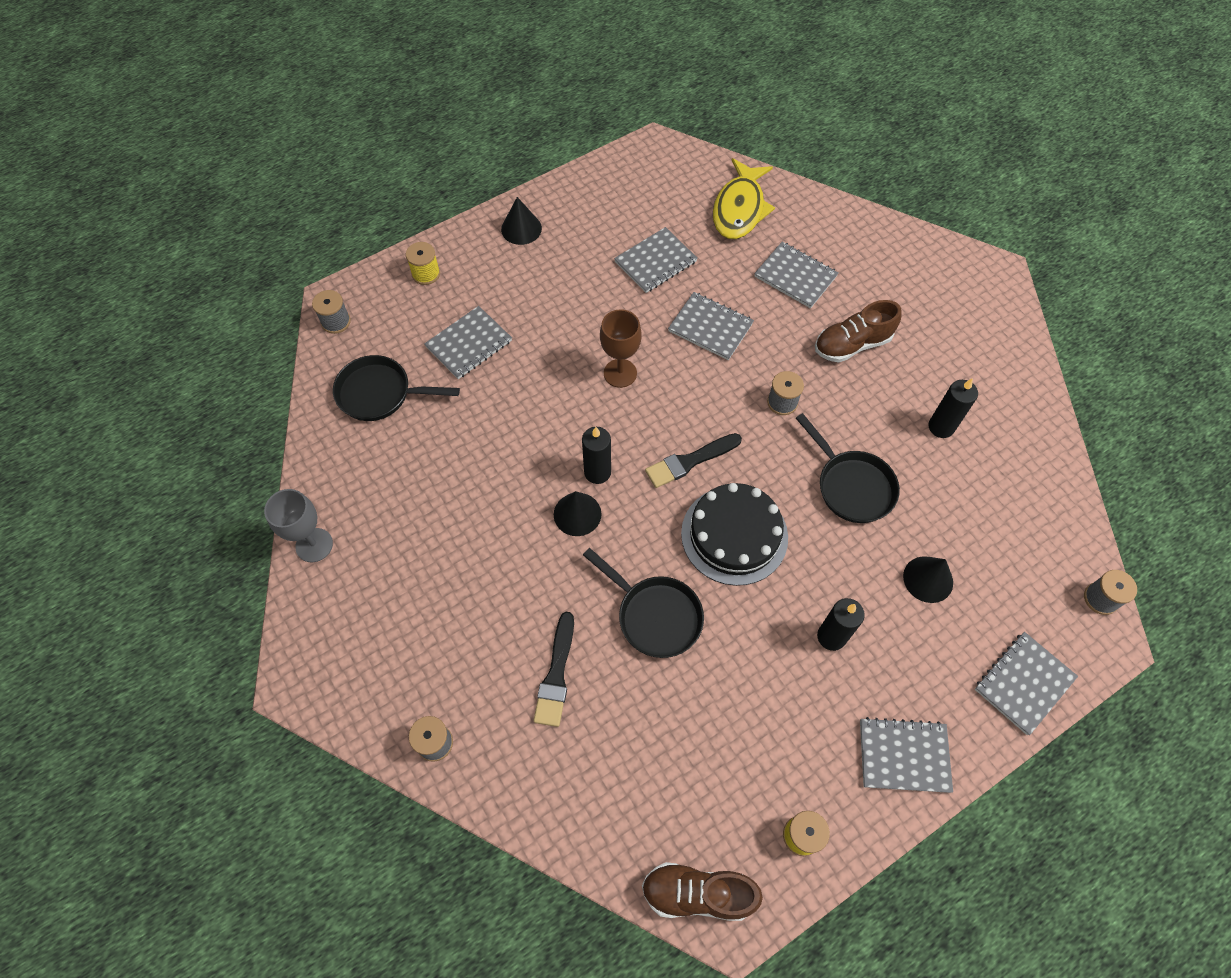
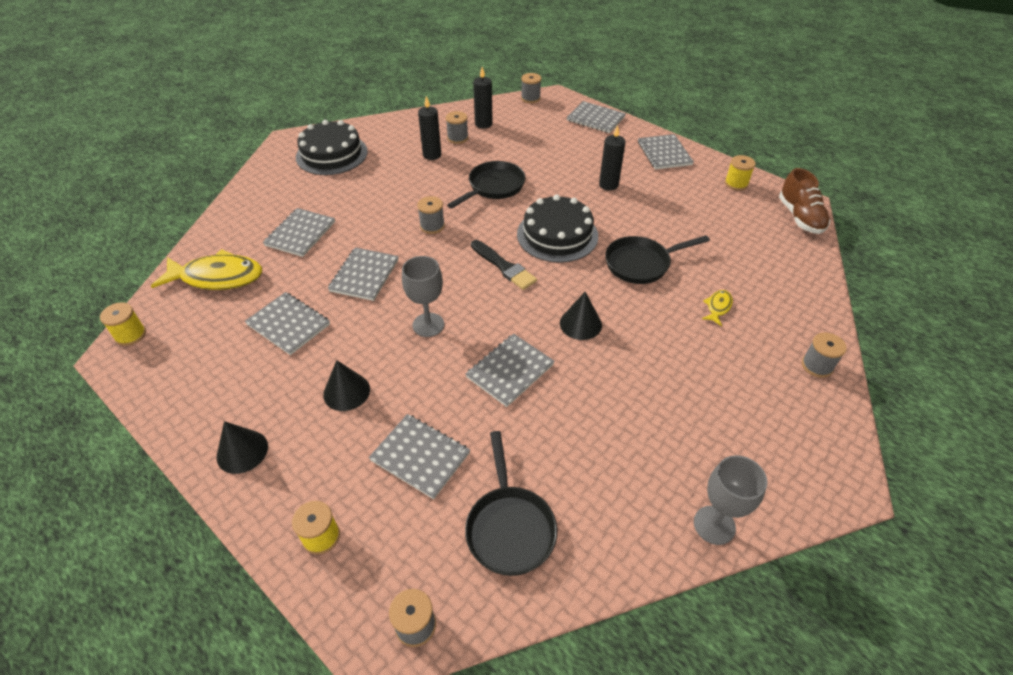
camera: 105 degrees left, 15 degrees down
(536, 431) = (510, 371): none -> grey notebook
(556, 674) = (718, 307): black brush -> yellow fish
(597, 472) = (536, 319): black candle -> black candle (483, 124)
(620, 373) = (428, 325): brown goblet -> grey goblet
(655, 615) = (641, 264): black pan -> black pan turned 135 degrees counterclockwise
(677, 153) = (130, 335): none -> yellow spool
(852, 344) = (368, 198): brown shoe -> none
(928, 579) = (548, 153): black cone -> black cone (346, 391)
(957, 315) = (332, 154): none -> black cake
(982, 466) = (457, 138): none -> grey spool

